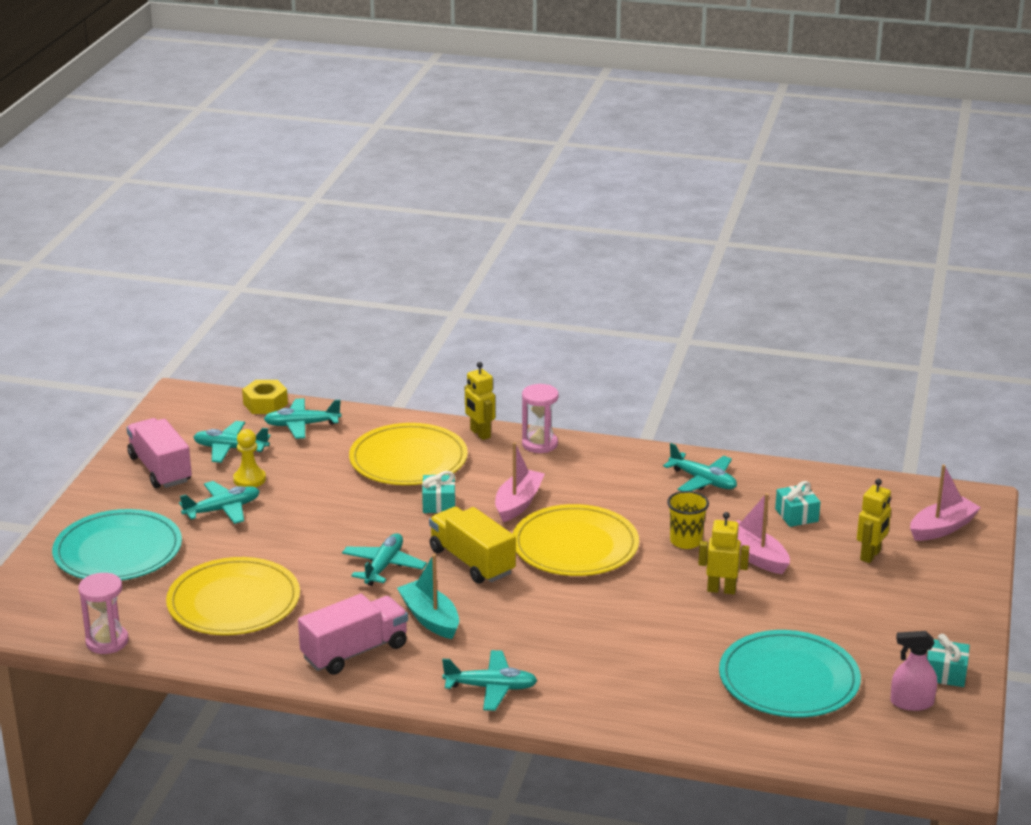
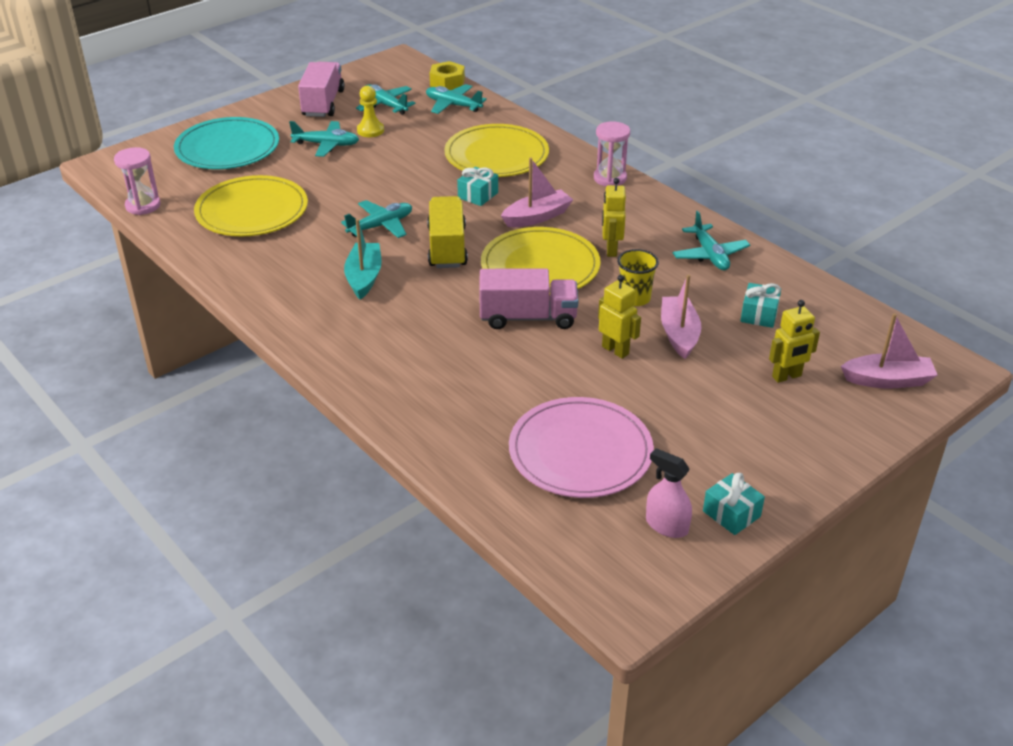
camera: 35 degrees right, 10 degrees up
(355, 652) = (283, 280): pink truck -> pink truck (528, 318)
(480, 434) = (573, 155): yellow robot -> yellow robot (611, 250)
(491, 688) = (340, 349): turquoise plane -> none
(789, 679) = (580, 452): turquoise plate -> pink plate

